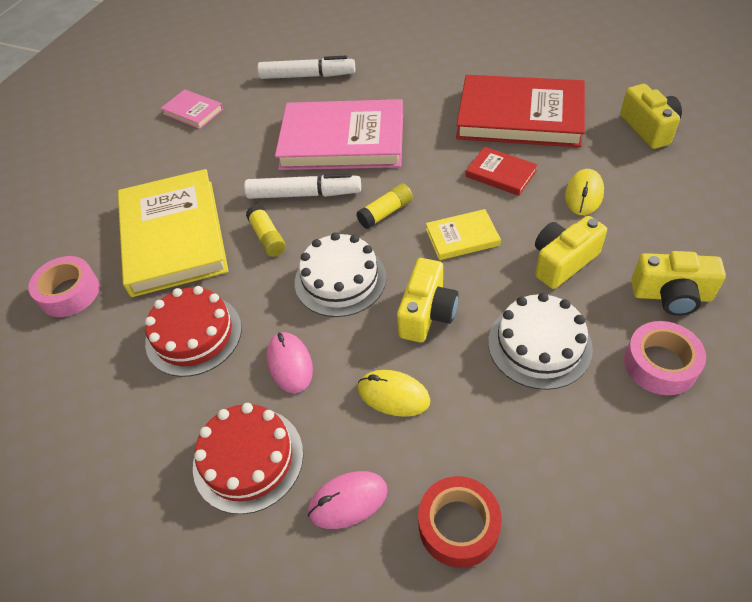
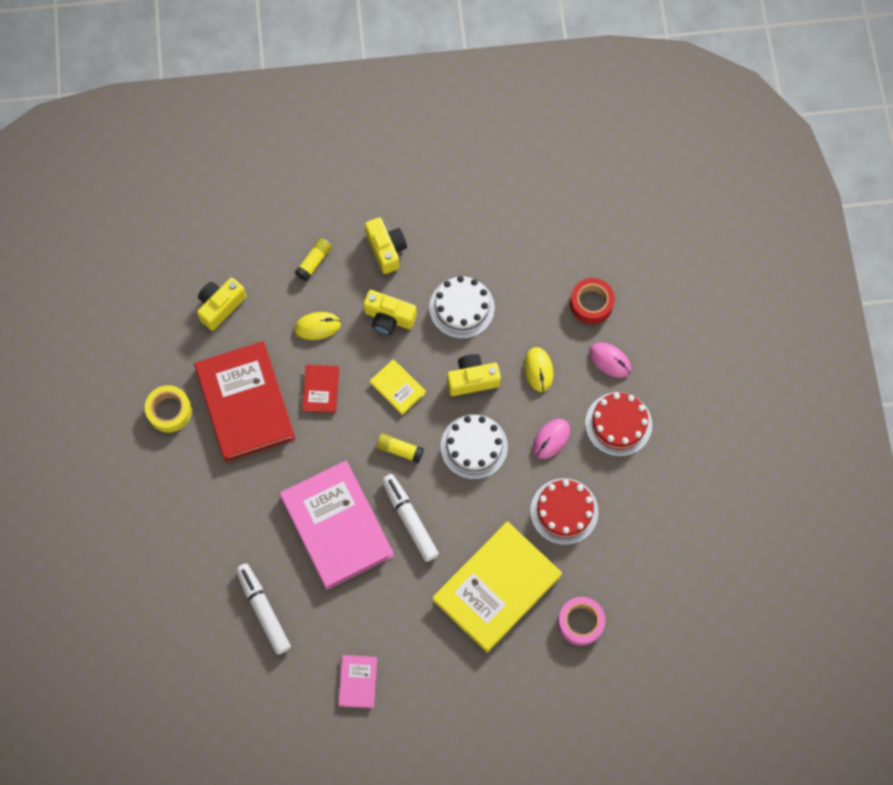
camera: 125 degrees left, 20 degrees up
(267, 237) = (463, 518): yellow glue stick -> yellow glue stick (314, 262)
(542, 68) = (169, 411): none -> yellow tape
(660, 364) = (442, 242): pink tape -> none

